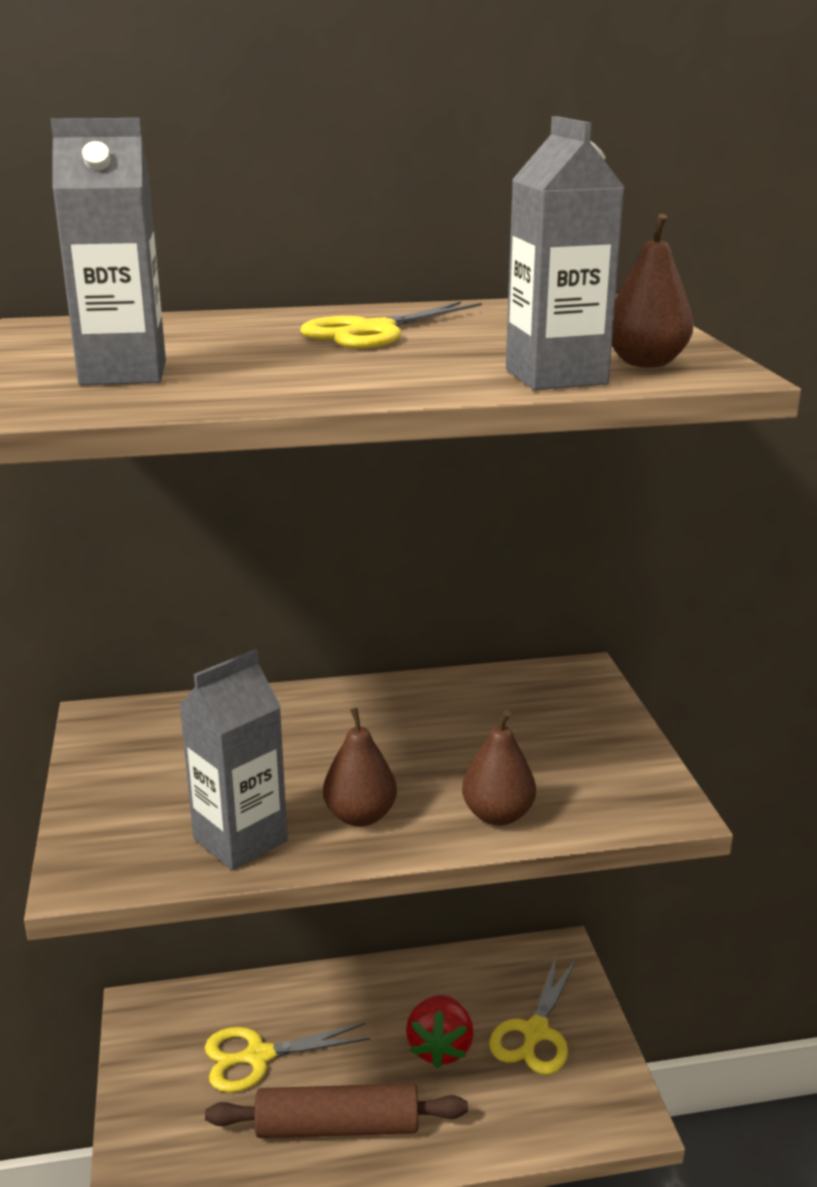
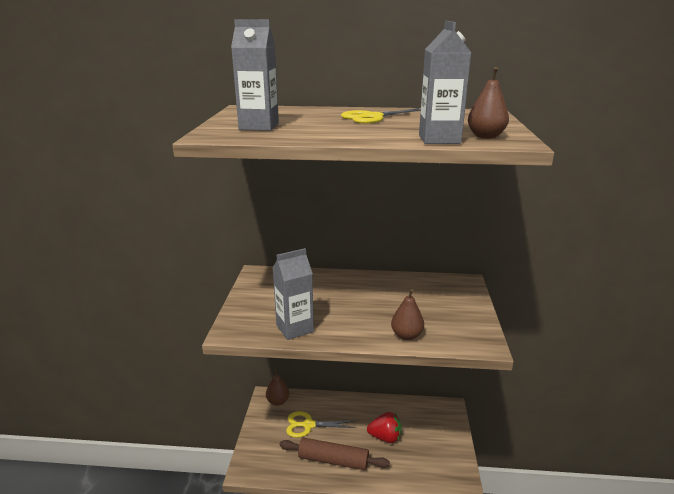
camera: 15 degrees right, 0 degrees up
(360, 816) = (347, 327): brown pear -> brown pear (278, 401)
(440, 1048) = (385, 437): red strawberry -> red strawberry turned 105 degrees counterclockwise
(535, 1032) = (429, 439): yellow scissors -> none

